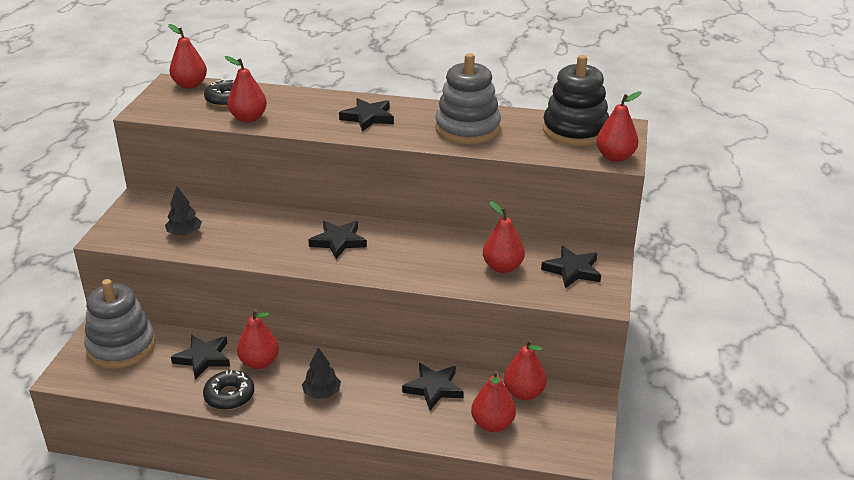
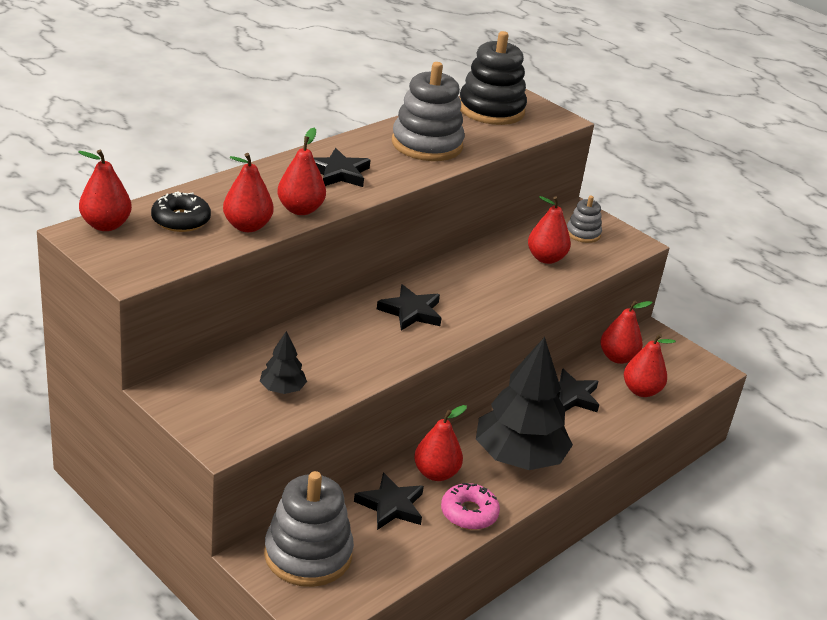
camera: 60 degrees left, 0 degrees up
(229, 396) = (469, 513): black donut -> pink donut
(322, 393) = (519, 457): black tree -> black tree, size x2.26
(572, 270) = (583, 233): black star -> grey stacking toy
(615, 157) = (554, 118): red pear -> red pear (300, 209)

